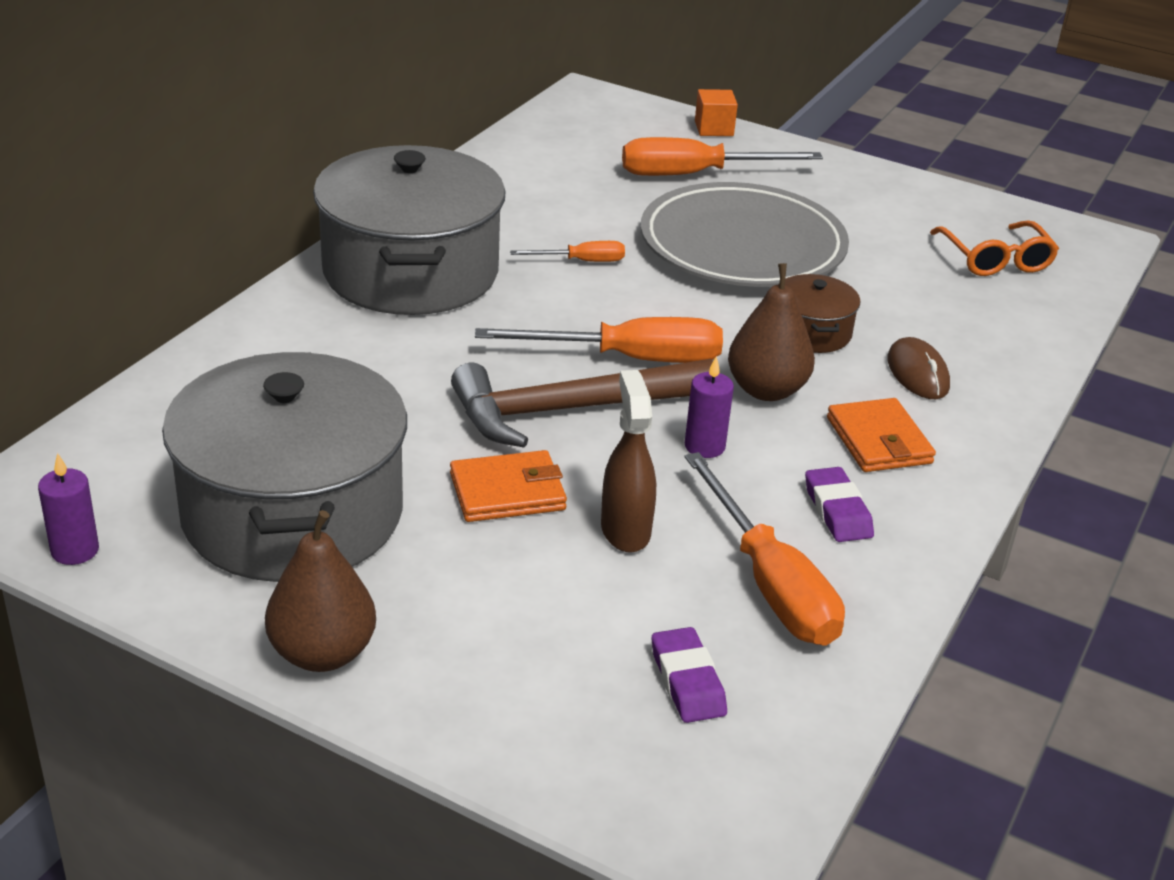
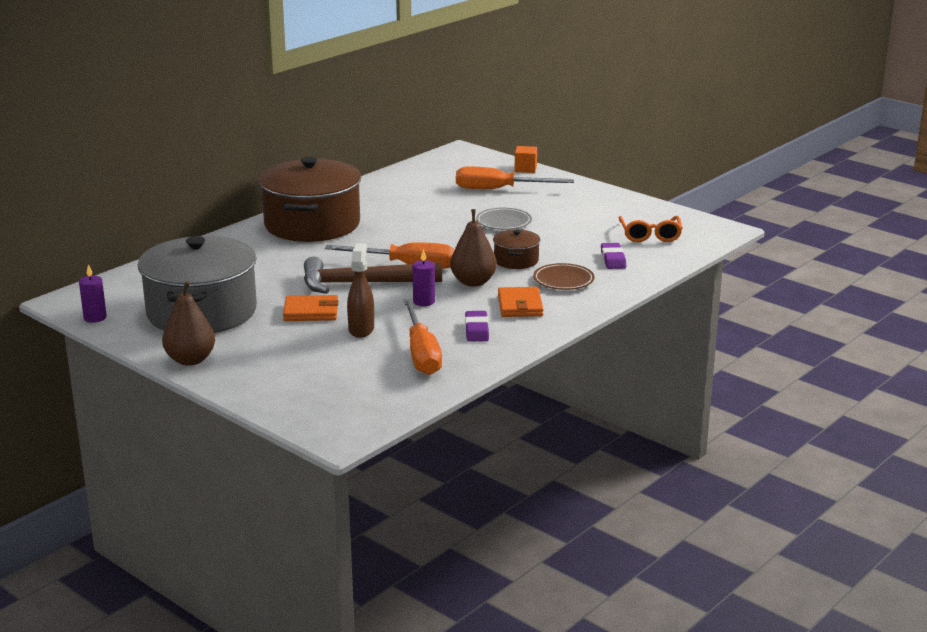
camera: 15 degrees right, 10 degrees down
(411, 272) = (312, 224): grey pot -> brown pot
(581, 261) = (408, 224): orange screwdriver -> none
(687, 681) = (356, 383): purple eraser -> purple eraser (613, 259)
(742, 246) = (503, 222): grey plate -> grey plate, size x0.47
(917, 373) = (563, 280): brown mouse -> brown plate

